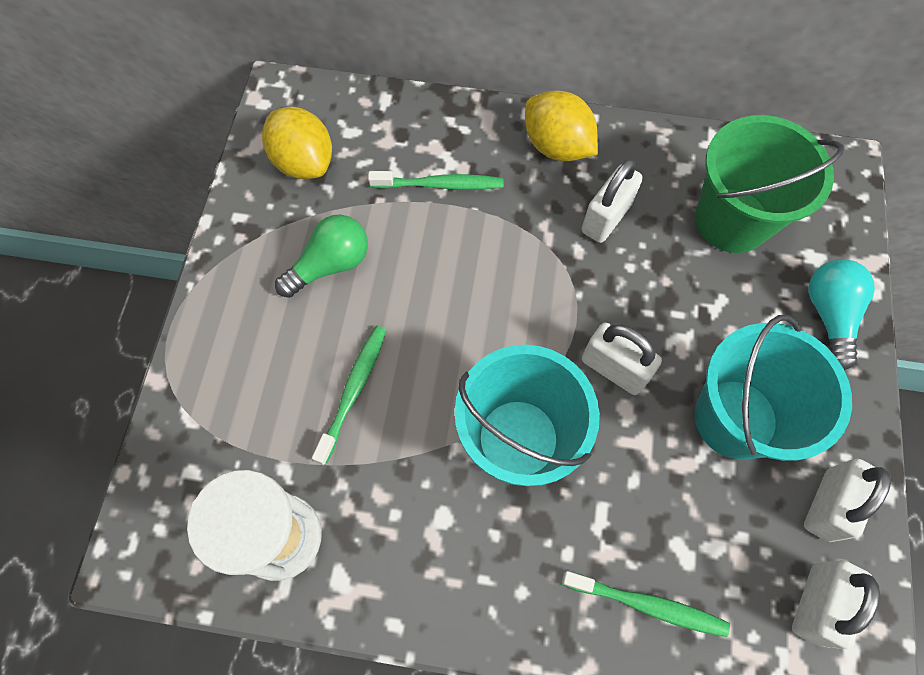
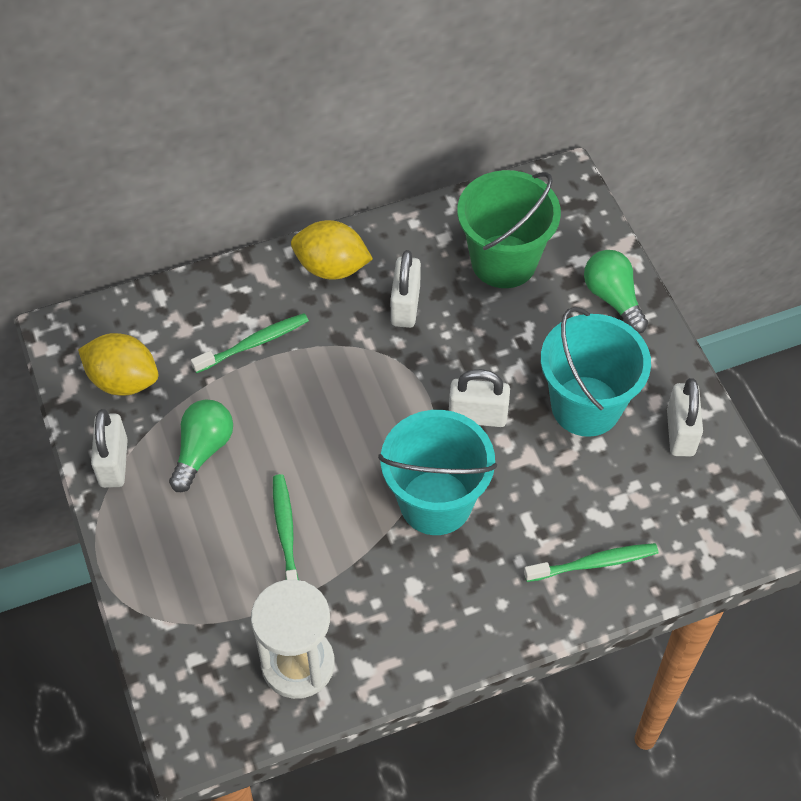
camera: 30 degrees left, 10 degrees down
(815, 604) = (705, 501): white padlock -> white padlock (113, 463)
(829, 315) = (613, 298): turquoise light bulb -> green light bulb

